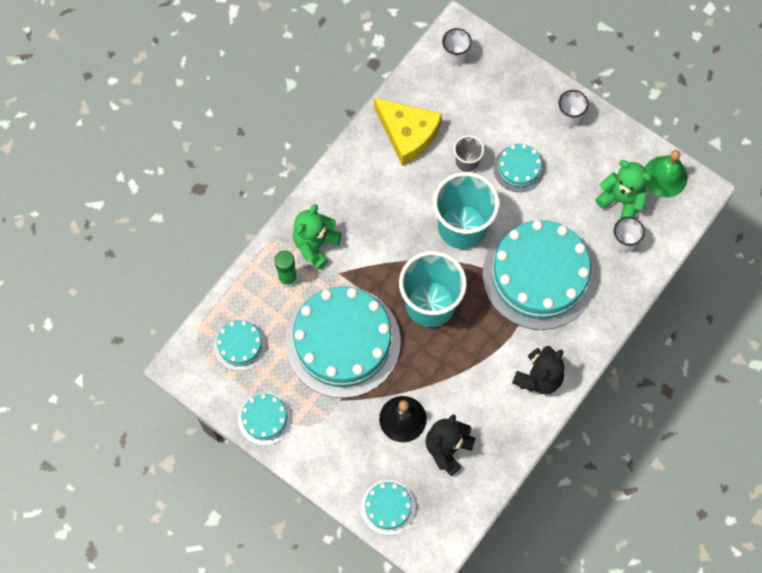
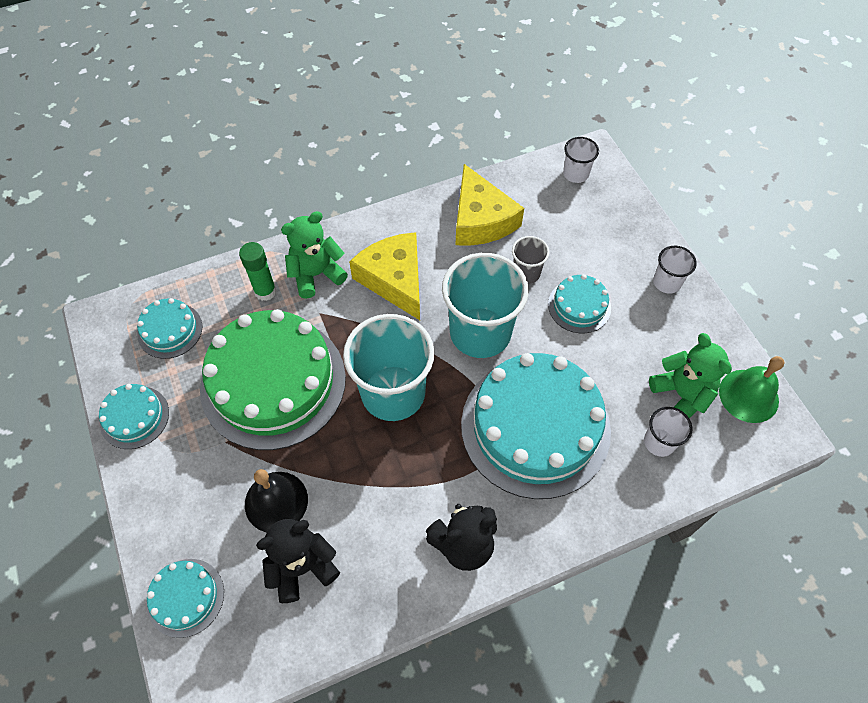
camera: 30 degrees right, 10 degrees down
(343, 341) = (273, 382): turquoise cake -> green cake
(375, 218) = (394, 279): none -> yellow cheese

